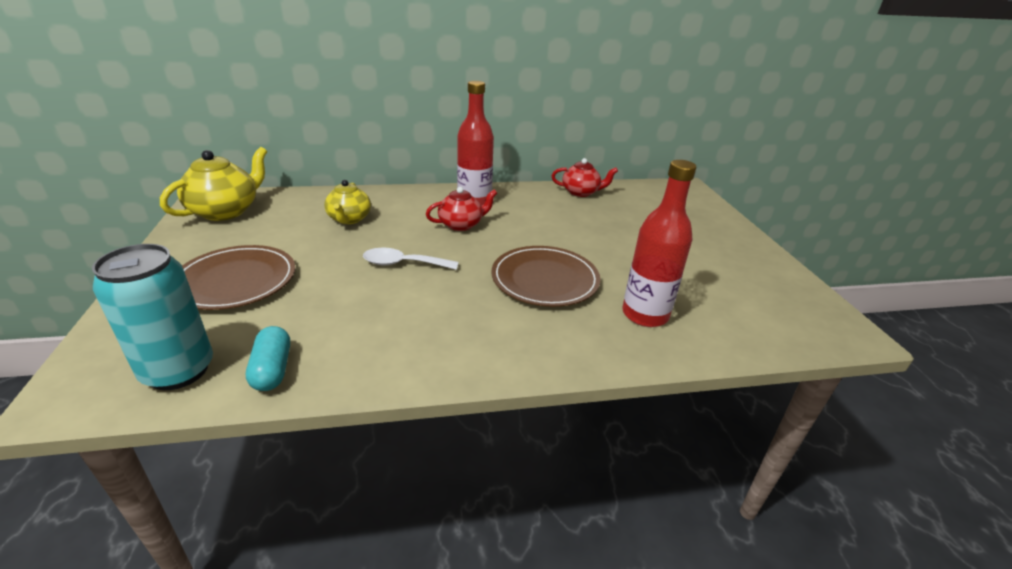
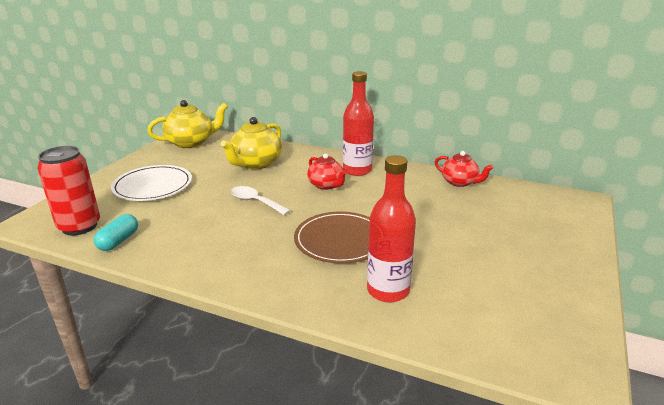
camera: 35 degrees right, 5 degrees down
(178, 371) = (79, 226): turquoise can -> red can
(235, 281) = (153, 186): brown plate -> white plate
(349, 219) = (255, 163): yellow teapot -> yellow teapot, size x1.54
(461, 225) = (326, 185): red teapot -> red teapot turned 45 degrees clockwise

